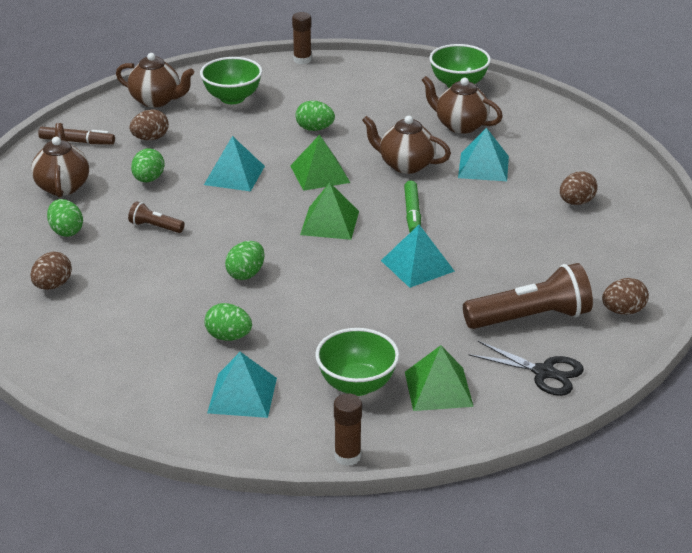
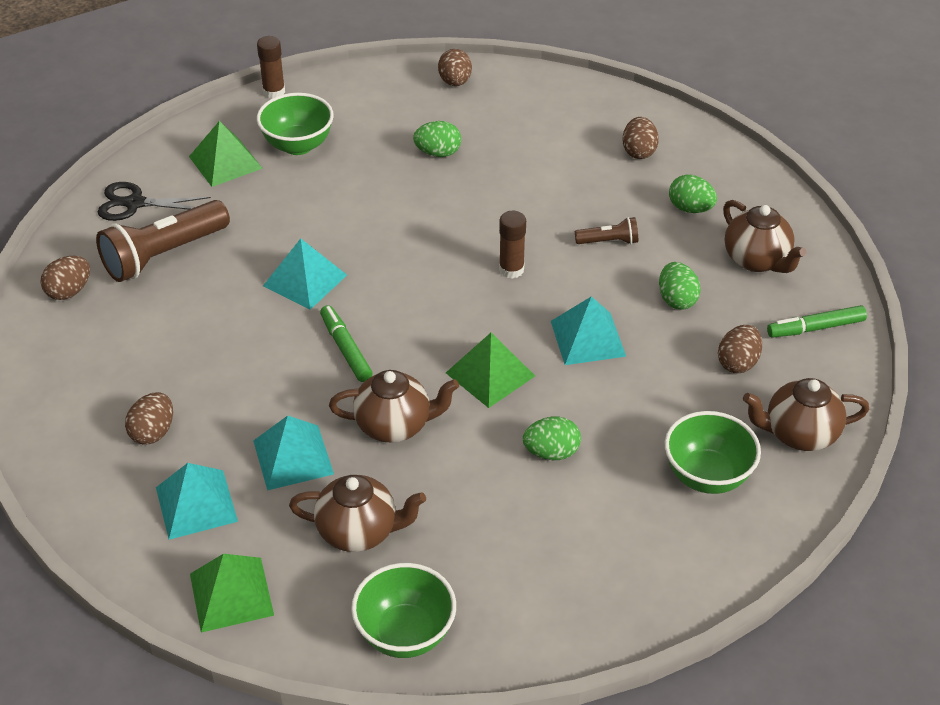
camera: 155 degrees right, 10 degrees up
(77, 141) = (815, 328): brown marker -> green marker
(149, 407) = (455, 82): none -> brown egg
(242, 395) = (388, 111): turquoise pyramid -> turquoise pyramid (196, 504)
(246, 274) = (472, 217): green egg -> none
(302, 60) = (682, 608): brown glue stick -> brown glue stick (511, 269)
(329, 223) = (431, 305): green pyramid -> green pyramid (231, 594)

